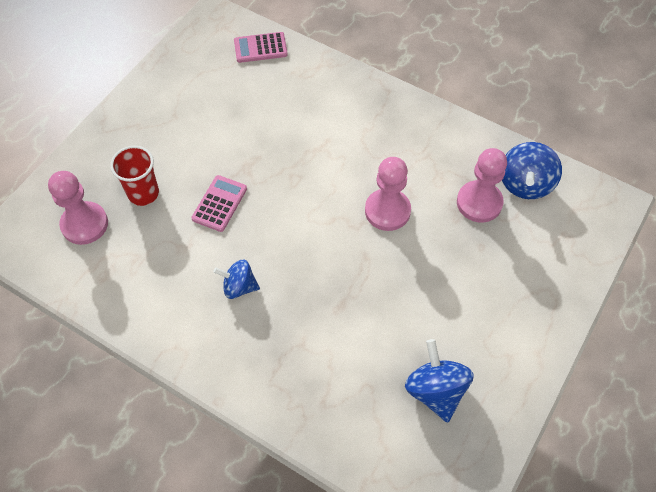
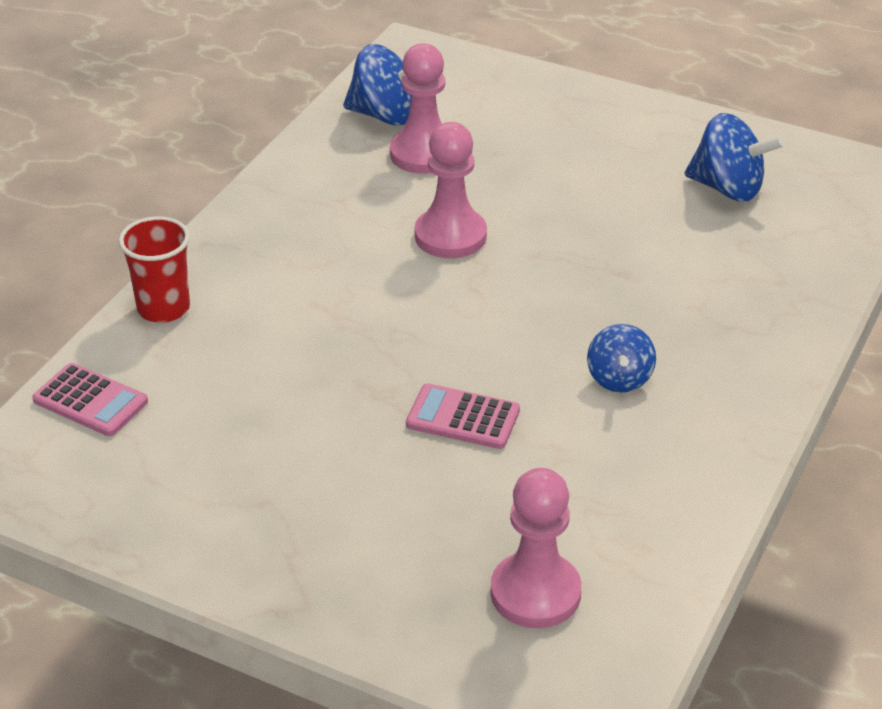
camera: 95 degrees left, 20 degrees down
(143, 193) = (454, 520): red cup -> red cup (163, 308)
(260, 48) = (90, 401): pink calculator -> pink calculator turned 45 degrees counterclockwise
(435, 390) = (728, 188): blue spinning top -> blue spinning top turned 135 degrees counterclockwise

